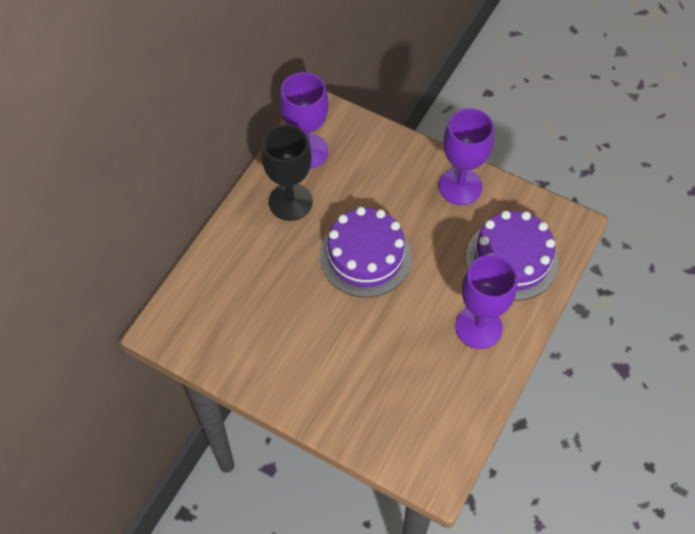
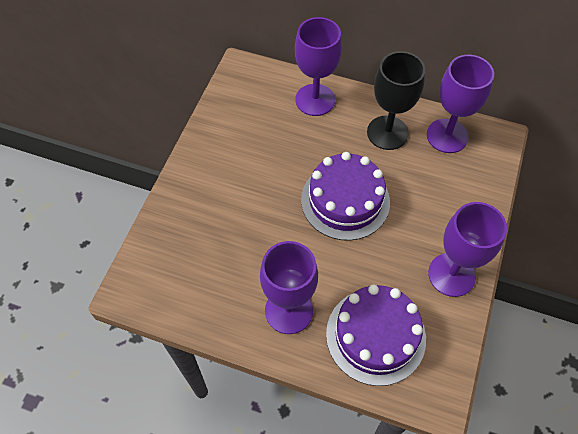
camera: 80 degrees right, 0 degrees up
(229, 260) = (315, 100): none -> purple goblet

